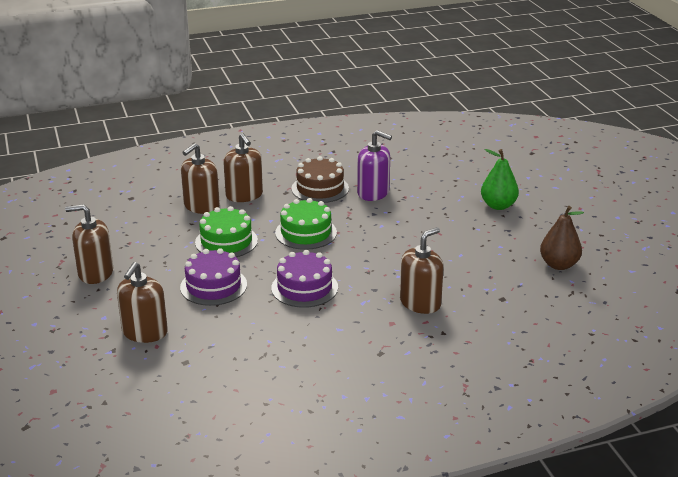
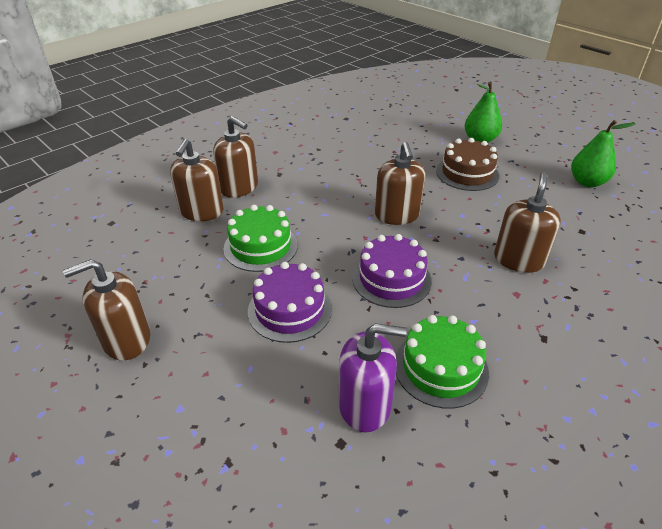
camera: 25 degrees left, 10 degrees up
(145, 332) = (253, 413): brown soap dispenser -> brown soap dispenser (397, 215)
(306, 233) = (336, 212): green cake -> green cake (440, 368)
(320, 188) = (309, 162): brown cake -> brown cake (467, 173)
(373, 193) = (363, 154): purple soap dispenser -> purple soap dispenser (365, 405)
(559, 265) = (587, 182): brown pear -> green pear

